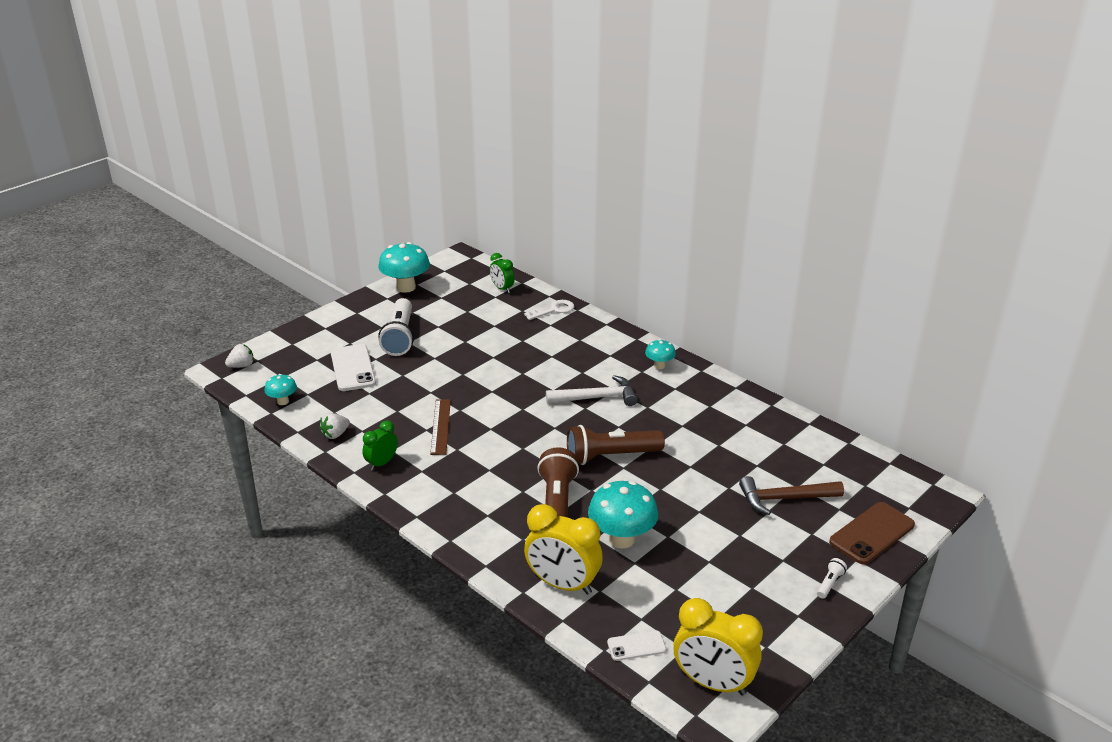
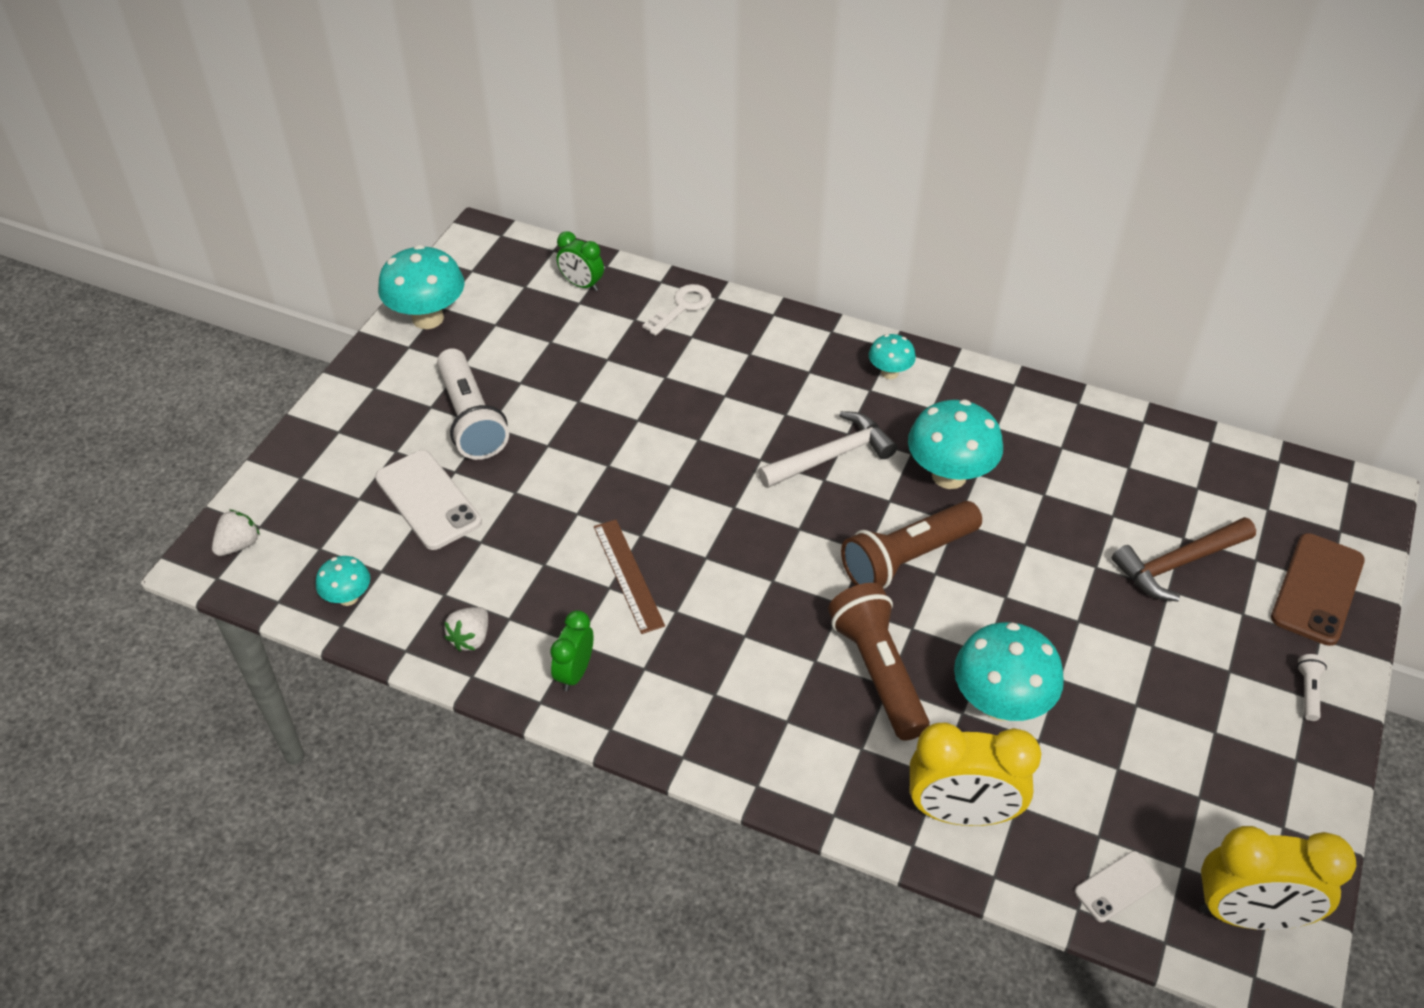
camera: 20 degrees left, 15 degrees up
(663, 422) = (949, 476): none -> turquoise mushroom

